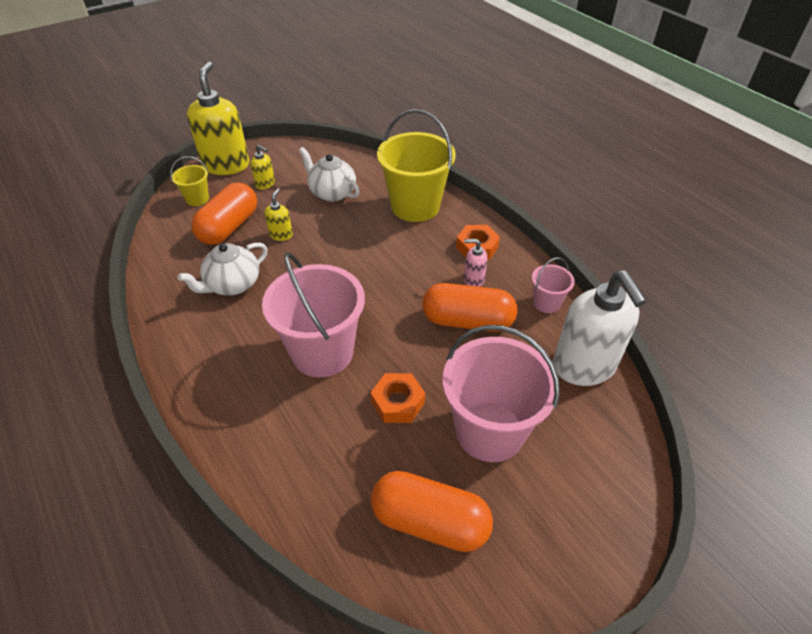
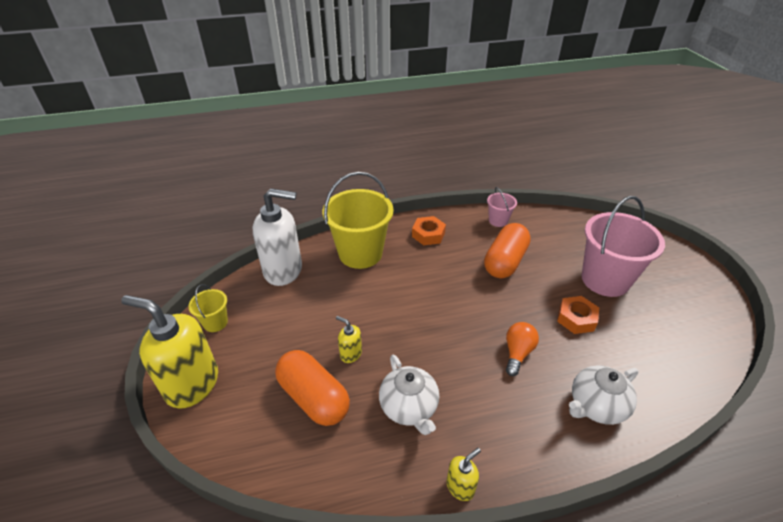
camera: 70 degrees left, 5 degrees down
(197, 199) = (240, 424): yellow bucket -> yellow bucket (215, 322)
(265, 184) = (256, 352): yellow soap dispenser -> yellow soap dispenser (460, 487)
(322, 352) = (517, 353): pink bucket -> orange light bulb
(332, 193) = (307, 302): white teapot -> white teapot (596, 406)
(430, 521) = (675, 327): orange capsule -> none
(473, 279) = (463, 246): pink soap dispenser -> none
(584, 366) = (557, 224): white soap dispenser -> white soap dispenser (283, 270)

